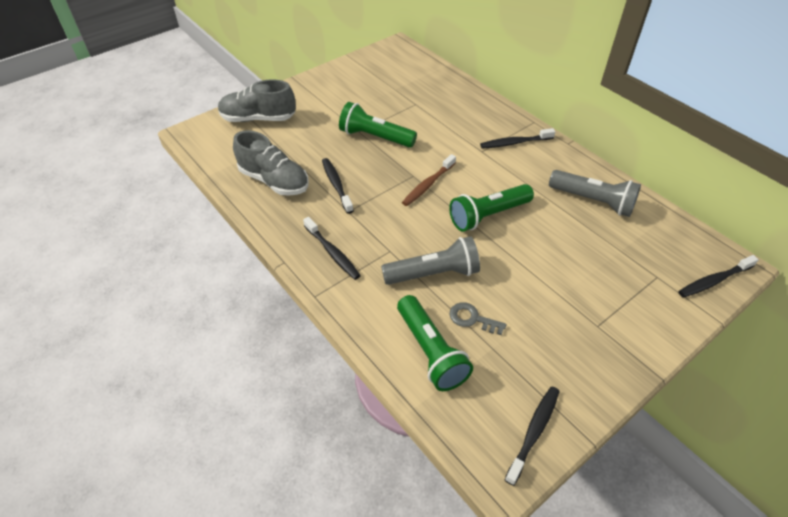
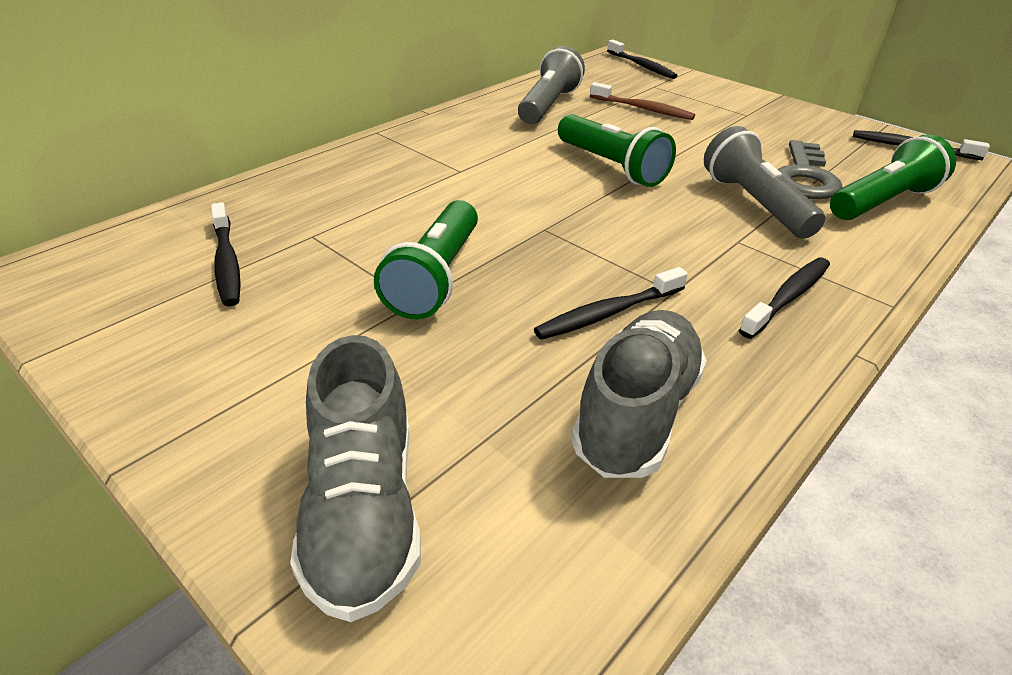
camera: 100 degrees left, 10 degrees down
(428, 184) = (563, 213): brown toothbrush -> brown toothbrush (642, 109)
(472, 319) = (805, 177): grey key -> grey key, size x1.67
(515, 143) = (434, 146): black toothbrush -> black toothbrush (227, 262)

